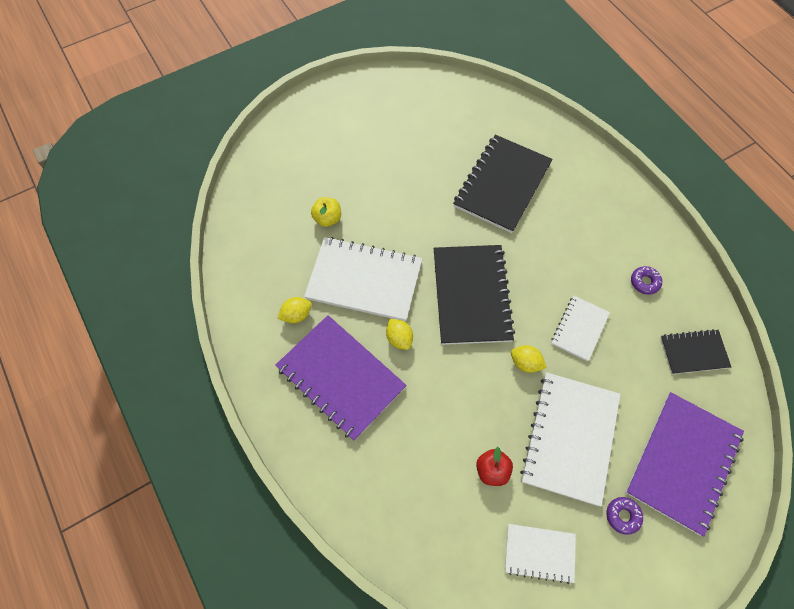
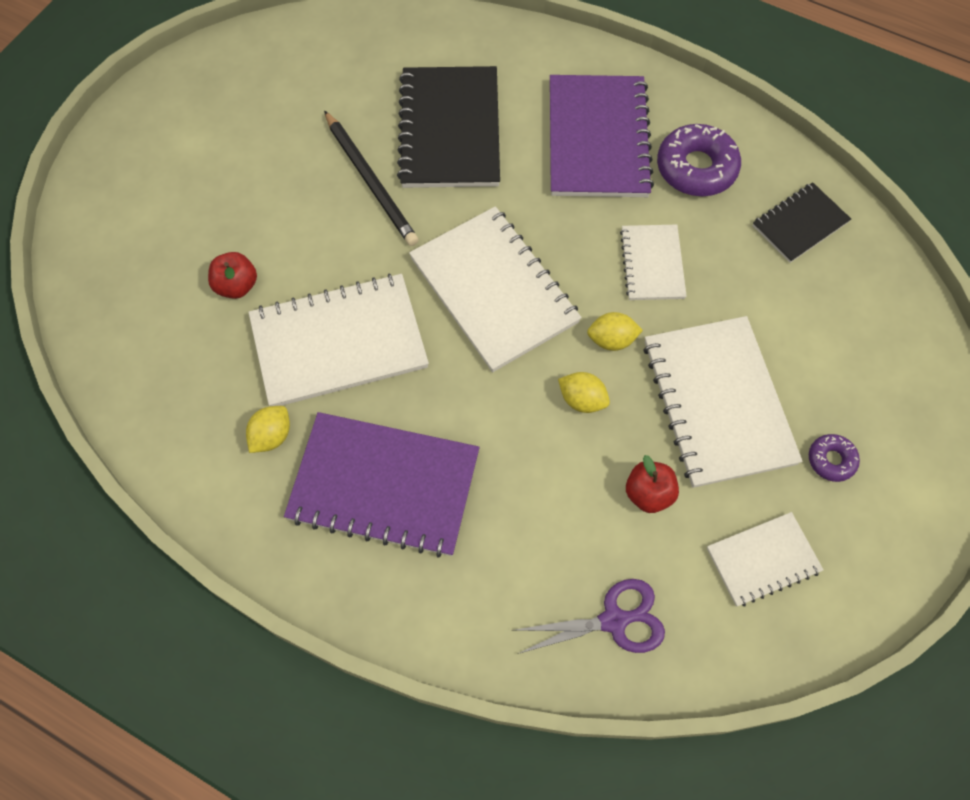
camera: 30 degrees left, 0 degrees up
(327, 218) = (236, 286): yellow apple -> red apple
(399, 338) = (432, 394): yellow lemon -> yellow lemon (582, 400)
(425, 535) = (613, 620): none -> purple scissors
(437, 194) = (371, 181): none -> black pencil
(471, 295) = (494, 290): black notebook -> white notebook
(644, 282) = (696, 168): purple donut -> purple donut, size x1.92
(683, 462) = (861, 360): purple notebook -> purple notebook (598, 139)

